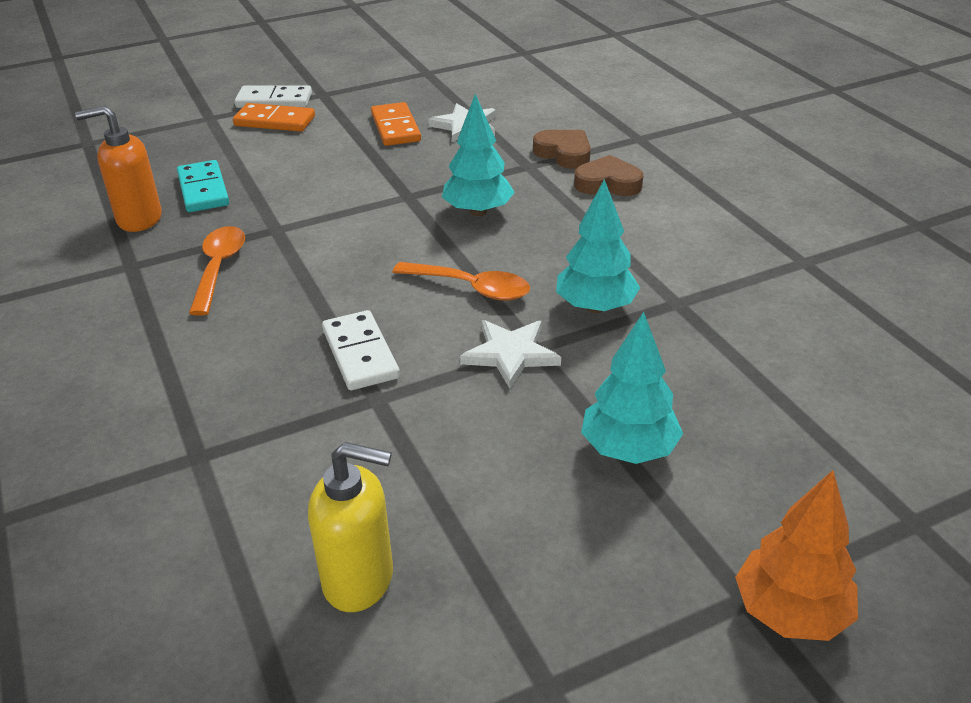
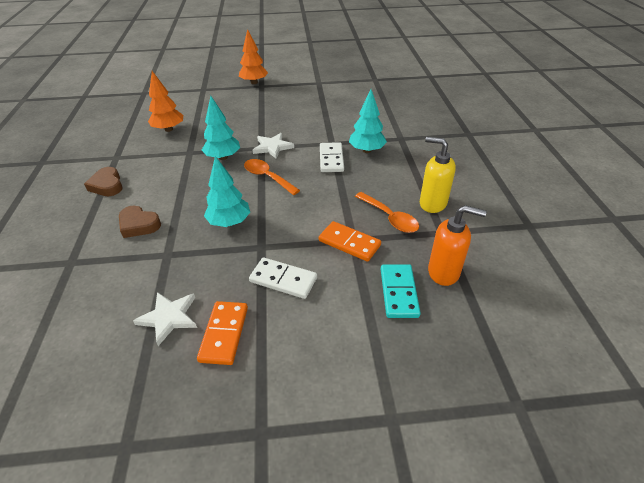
camera: 160 degrees left, 5 degrees up
(219, 268) = (390, 218): orange spoon -> orange spoon turned 60 degrees counterclockwise
(274, 101) = (317, 435): white domino -> white domino (283, 280)
(274, 121) = (326, 384): orange domino -> orange domino (349, 243)
(359, 580) = (355, 103): yellow soap dispenser -> yellow soap dispenser (432, 203)
(564, 154) = (134, 260): brown heart -> brown heart (107, 185)
(628, 449) = (259, 114): turquoise tree -> turquoise tree (367, 150)
(798, 346) = (169, 129): none -> orange tree

